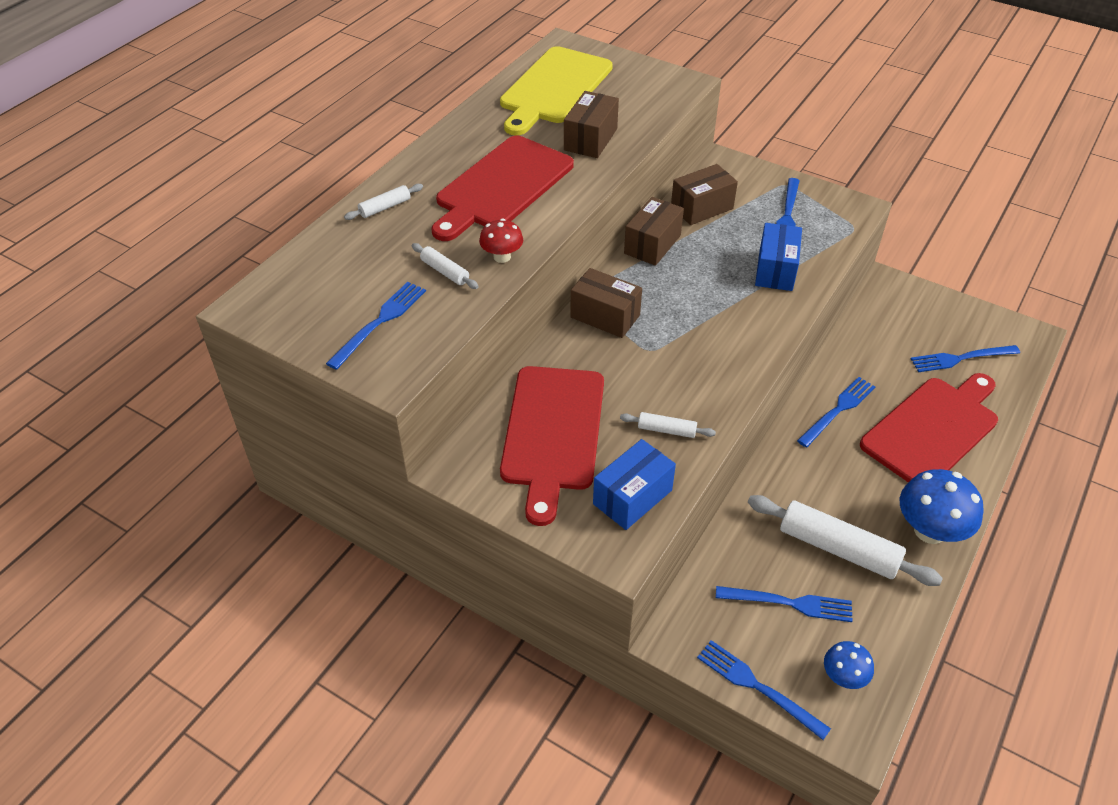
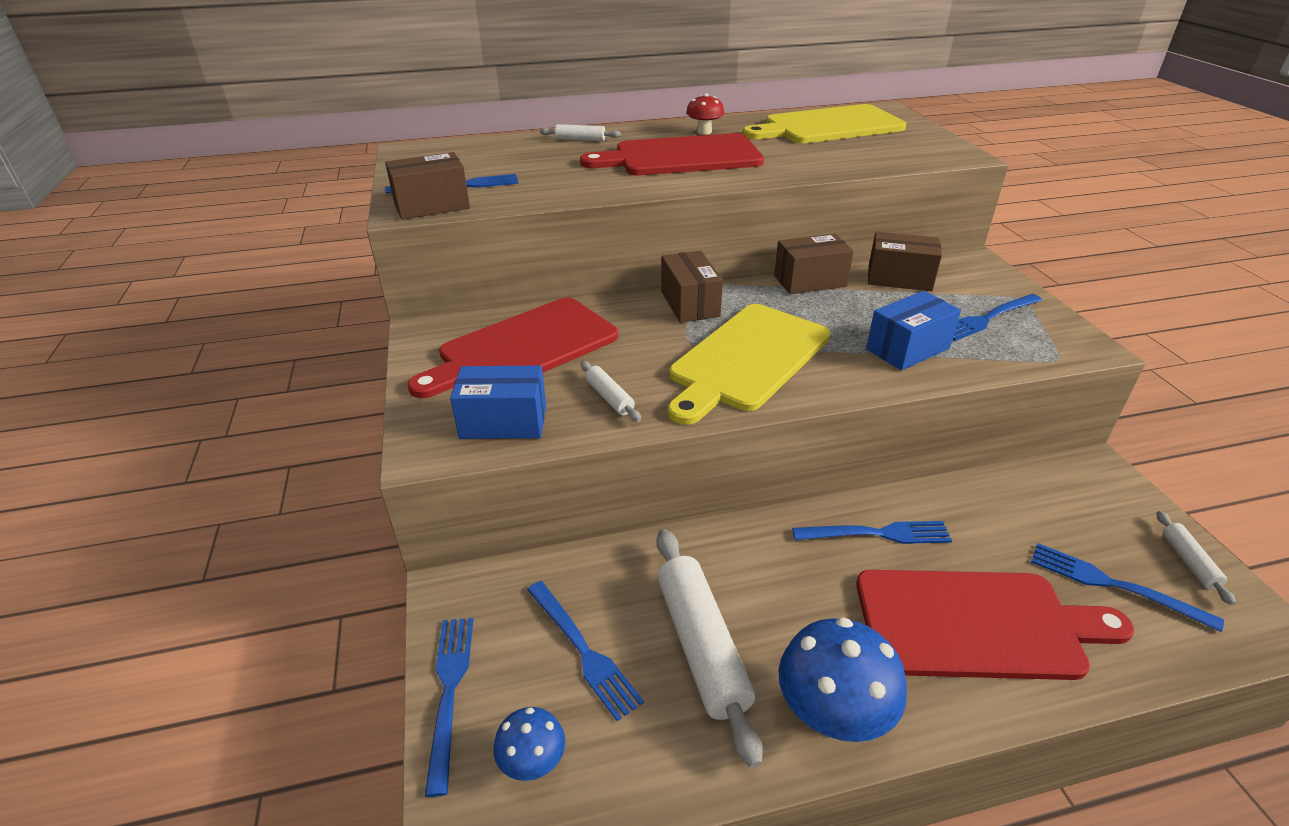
camera: 45 degrees right, 10 degrees down
(445, 271) = (550, 180): white rolling pin -> white rolling pin (1189, 561)
(502, 257) = (604, 188): red mushroom -> red mushroom (704, 132)
(590, 139) = (805, 157): brown box -> brown box (432, 206)
(703, 341) = (747, 360): none -> yellow cutting board

